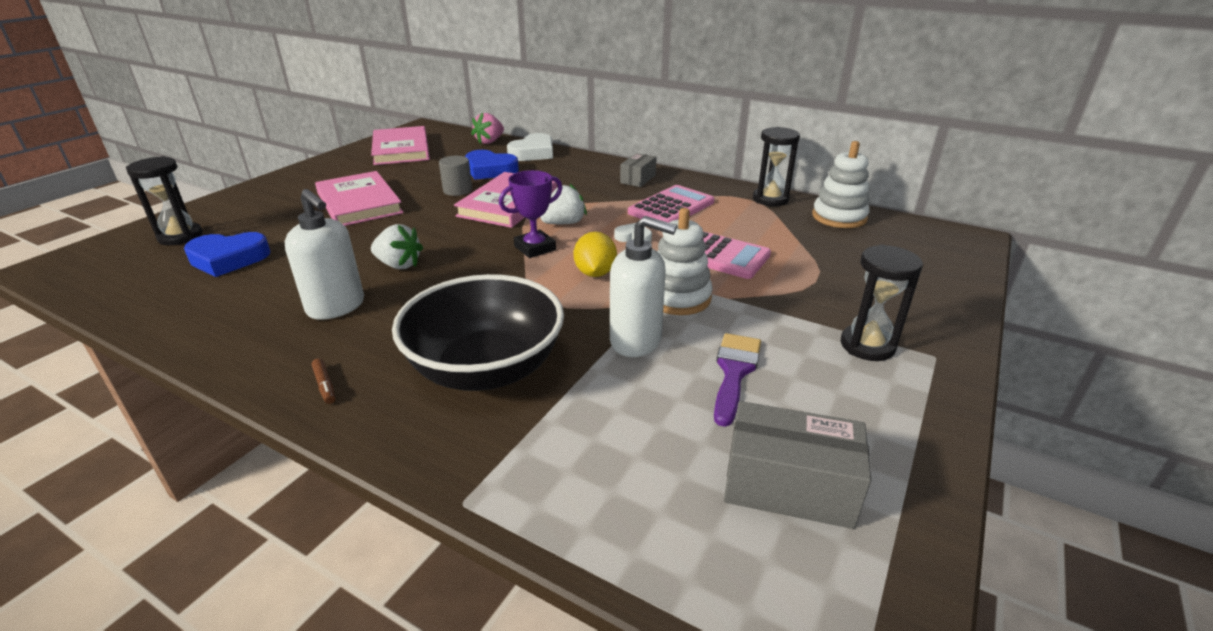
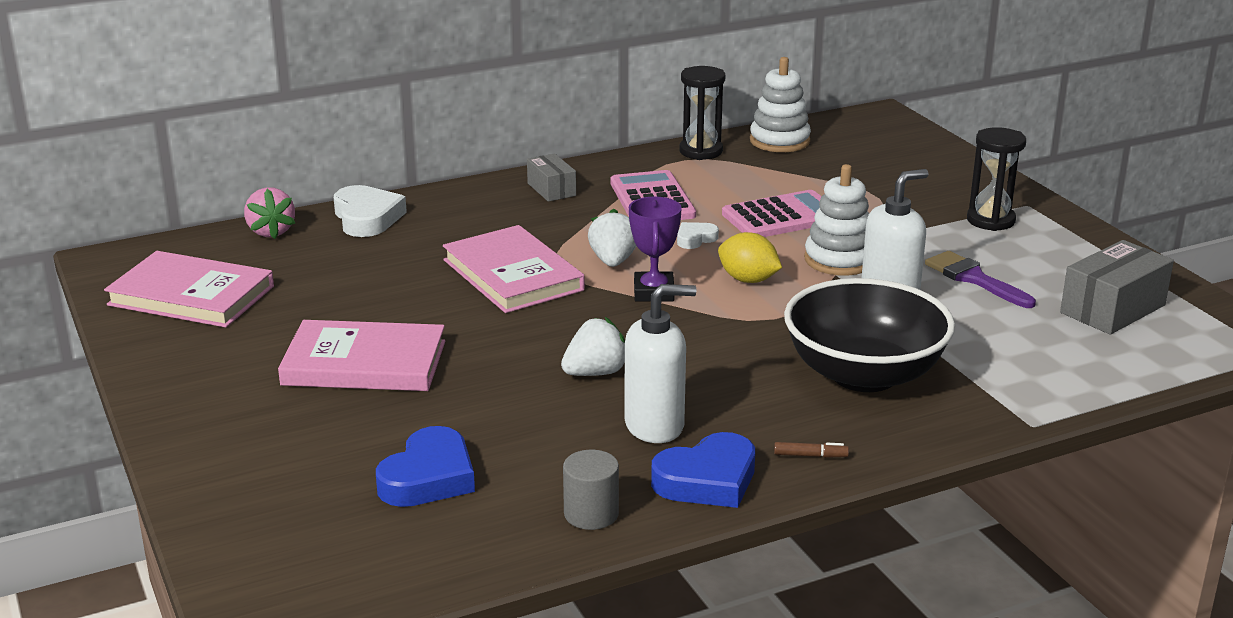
camera: 55 degrees left, 5 degrees down
(180, 236) = (293, 507): black hourglass -> none
(457, 190) = (422, 293): grey cylinder -> grey cylinder (591, 514)
(490, 170) = (383, 258): blue heart -> blue heart (707, 480)

